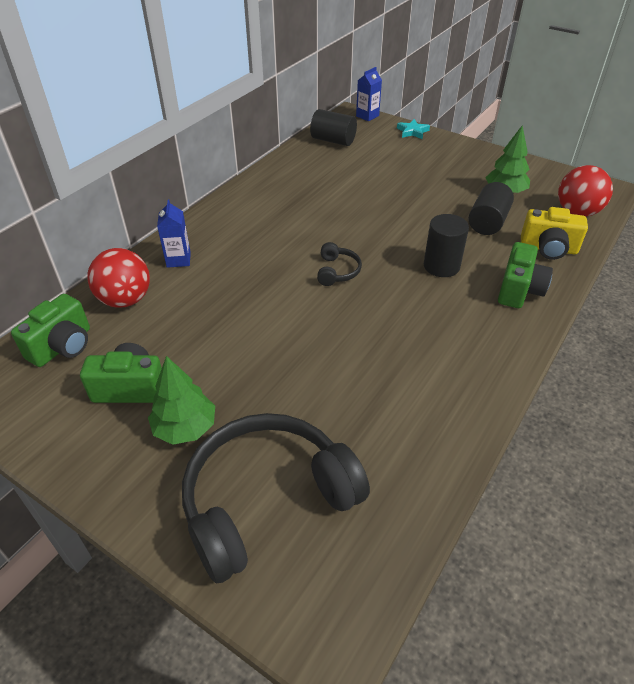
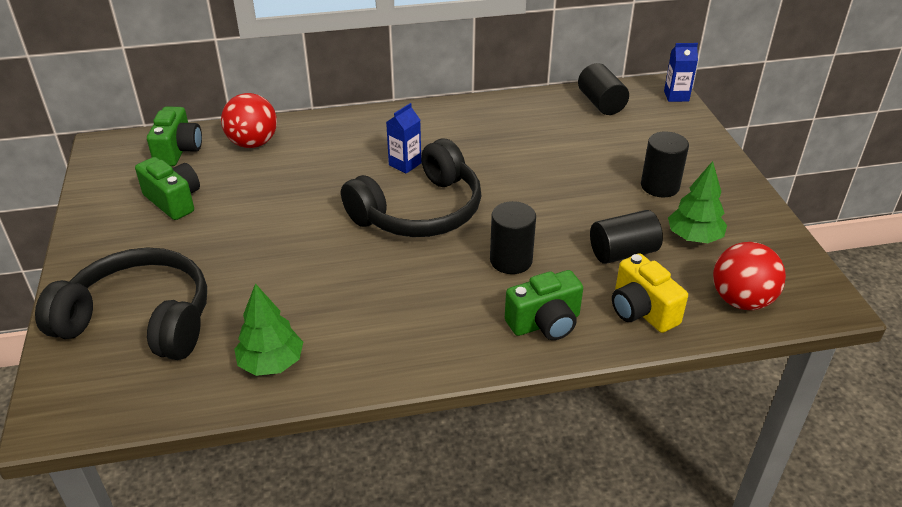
camera: 45 degrees right, 5 degrees down
(62, 346) = (178, 151): green camera -> green camera turned 75 degrees counterclockwise
(178, 259) = (325, 135): blue carton -> blue carton (405, 164)
(185, 428) = (165, 245): green tree -> green tree (271, 363)
(337, 271) = (419, 211): black headphones -> black headphones, size x2.37
(412, 132) = (698, 132): turquoise star -> none
(443, 173) = (660, 186): none -> black cylinder

